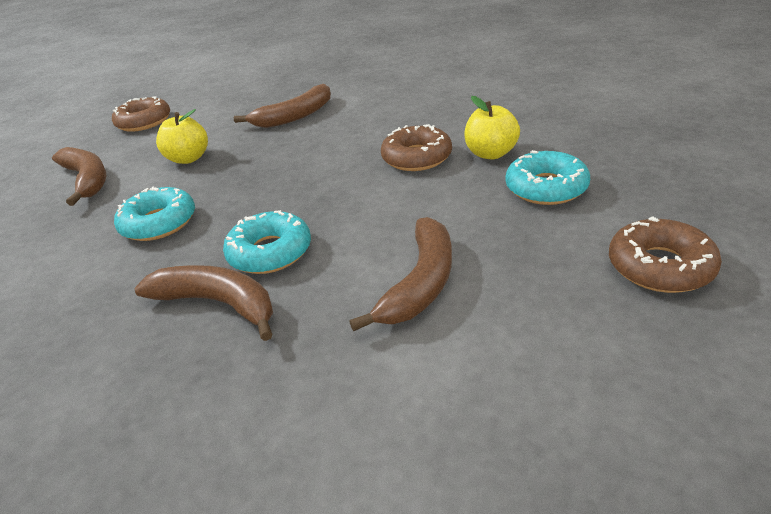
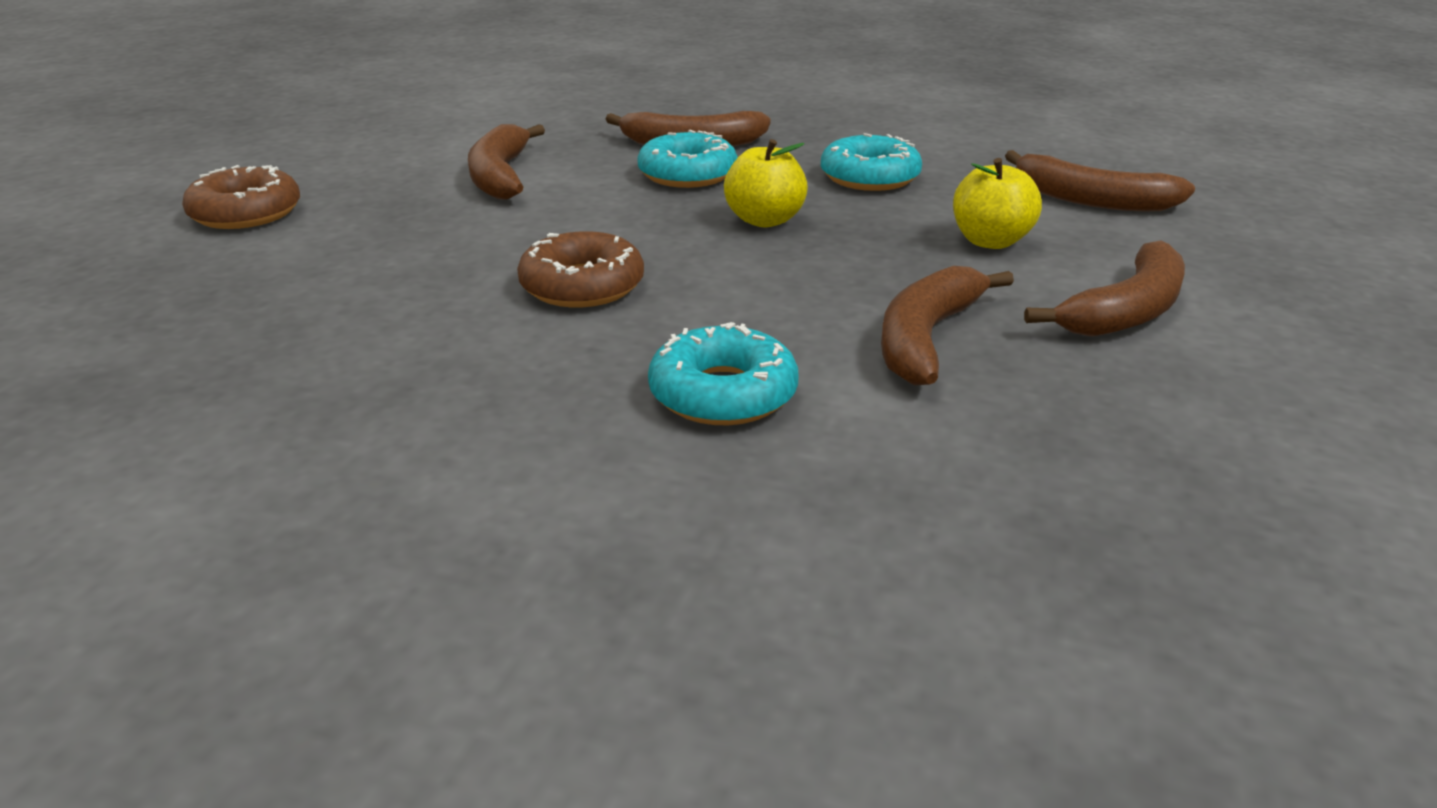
camera: 150 degrees right, 5 degrees down
(144, 122) = (1250, 289): brown donut -> none
(205, 119) = (1126, 311): none -> brown banana
(491, 153) = (452, 306): yellow apple -> yellow apple (764, 220)
(546, 188) = (360, 268): turquoise donut -> turquoise donut (723, 394)

